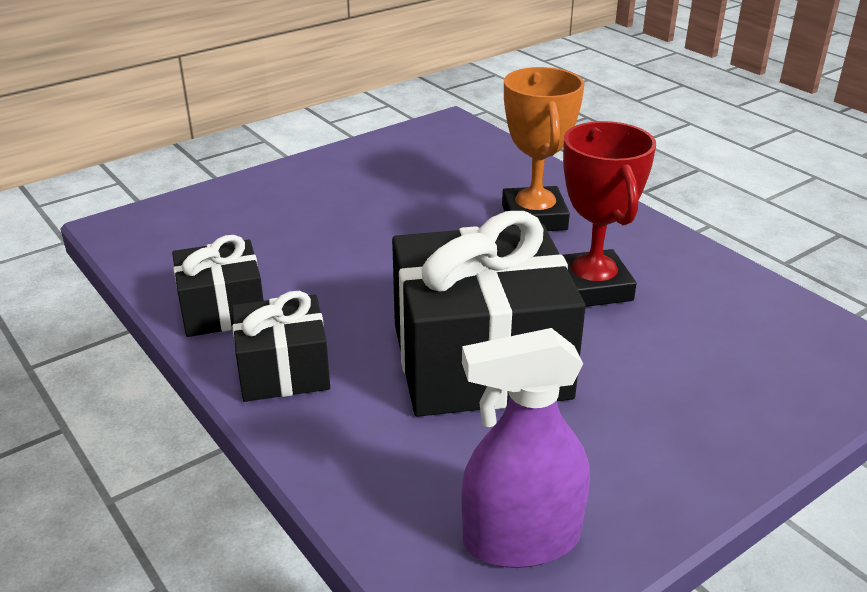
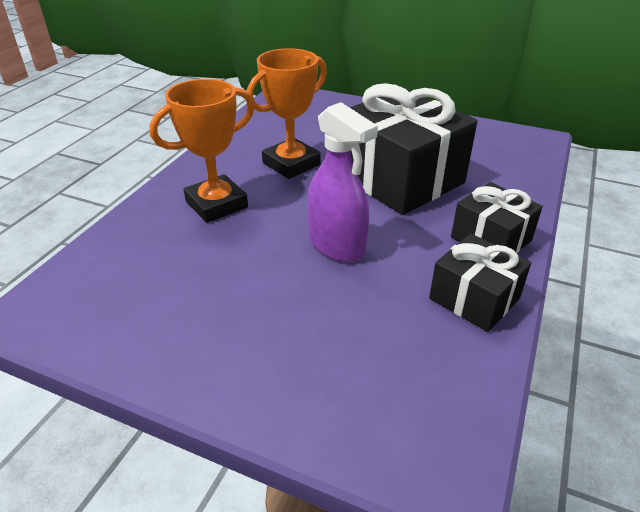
camera: 120 degrees left, 5 degrees up
(521, 539) = (493, 140): purple spray bottle -> purple spray bottle (337, 245)
(592, 287) = (291, 164): red trophy -> orange trophy

